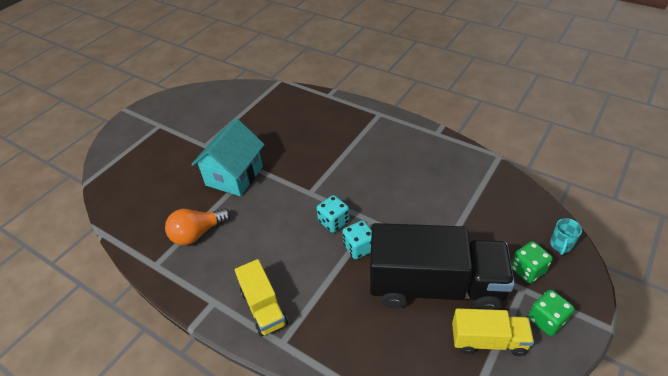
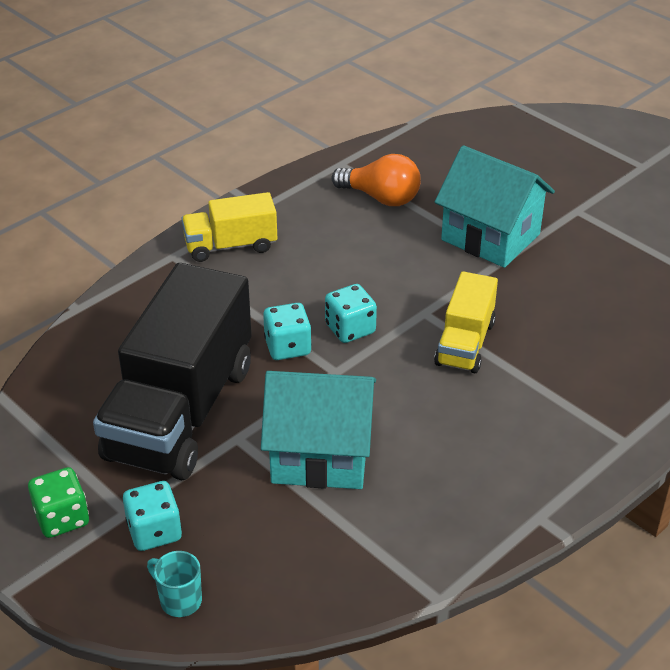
camera: 100 degrees right, 5 degrees down
(197, 233) = (381, 198): orange light bulb -> orange light bulb turned 135 degrees clockwise
(437, 213) = (320, 455): none -> turquoise house
(488, 340) = (70, 442): yellow truck -> yellow truck (465, 343)
(527, 270) = (154, 531): green dice -> turquoise dice

